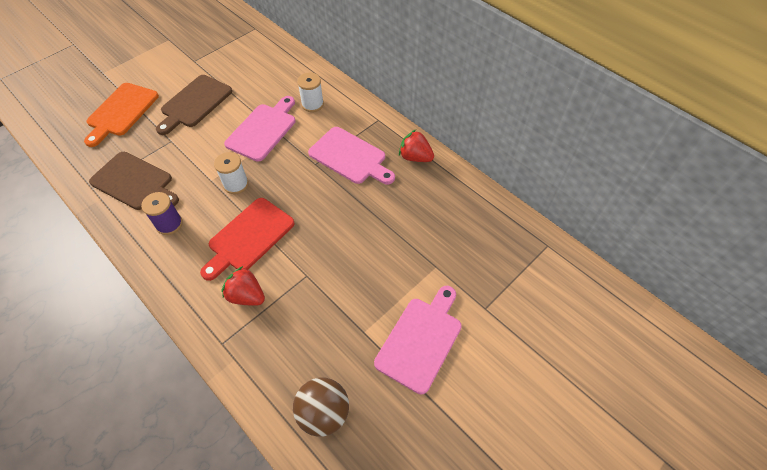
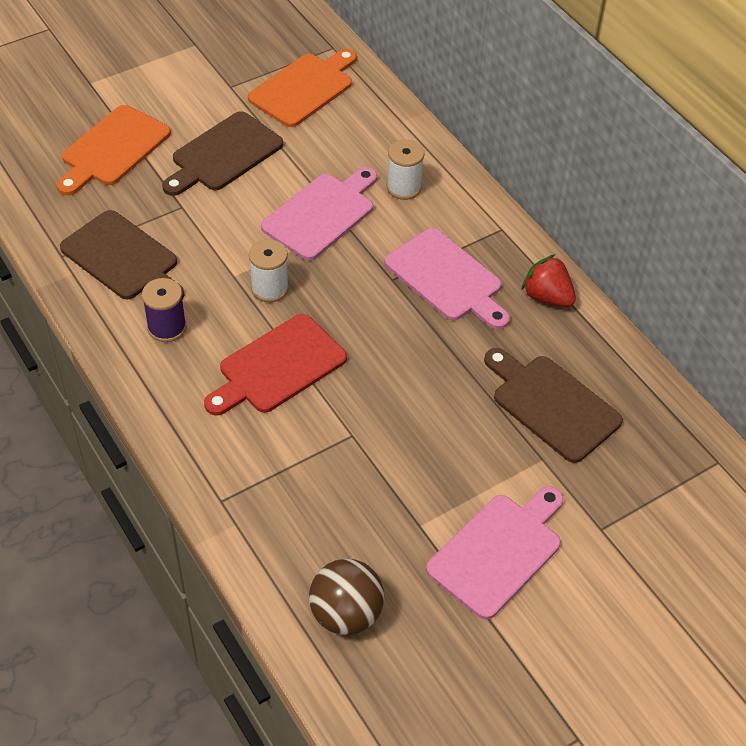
camera: 10 degrees right, 5 degrees down
(240, 55) = (304, 88): none -> orange cutting board
(246, 296) = (264, 445): red strawberry -> none
(434, 228) = (552, 405): none -> brown cutting board

